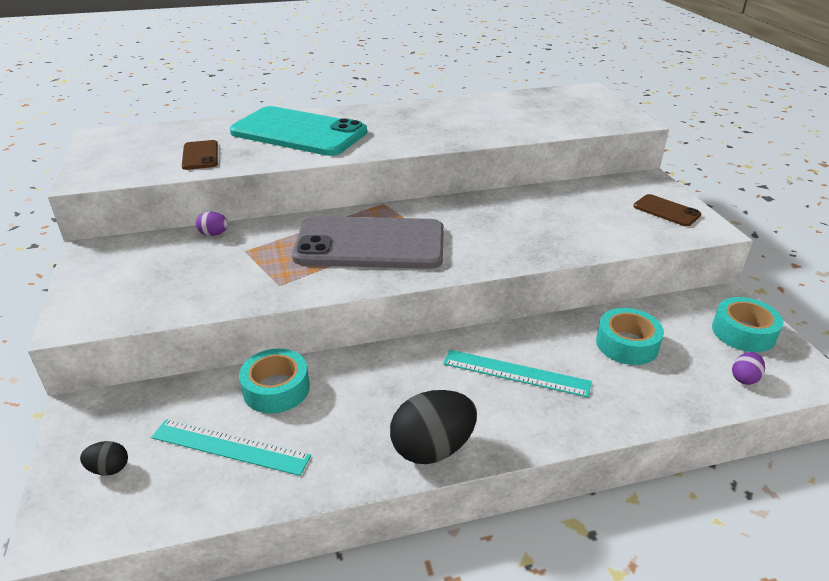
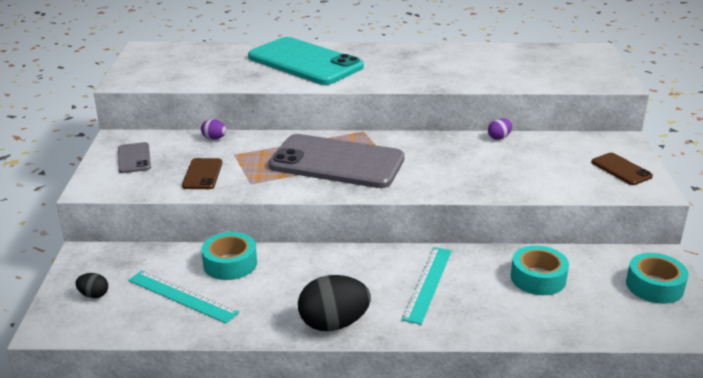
camera: 15 degrees right, 5 degrees down
(120, 273) = (134, 158): none -> grey phone
(200, 155) = (217, 73): brown phone -> brown phone (202, 174)
(516, 373) = (427, 283): turquoise ruler -> turquoise ruler turned 75 degrees clockwise
(744, 378) = (631, 320): purple egg -> purple egg (499, 137)

